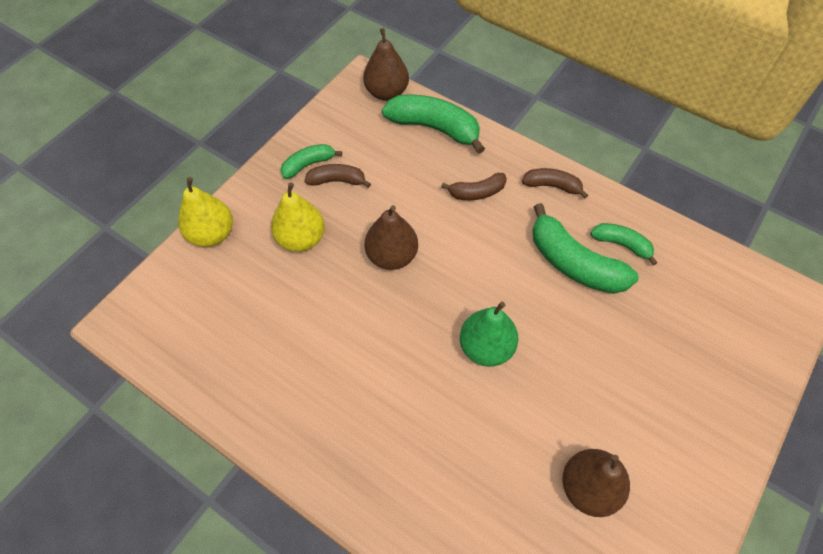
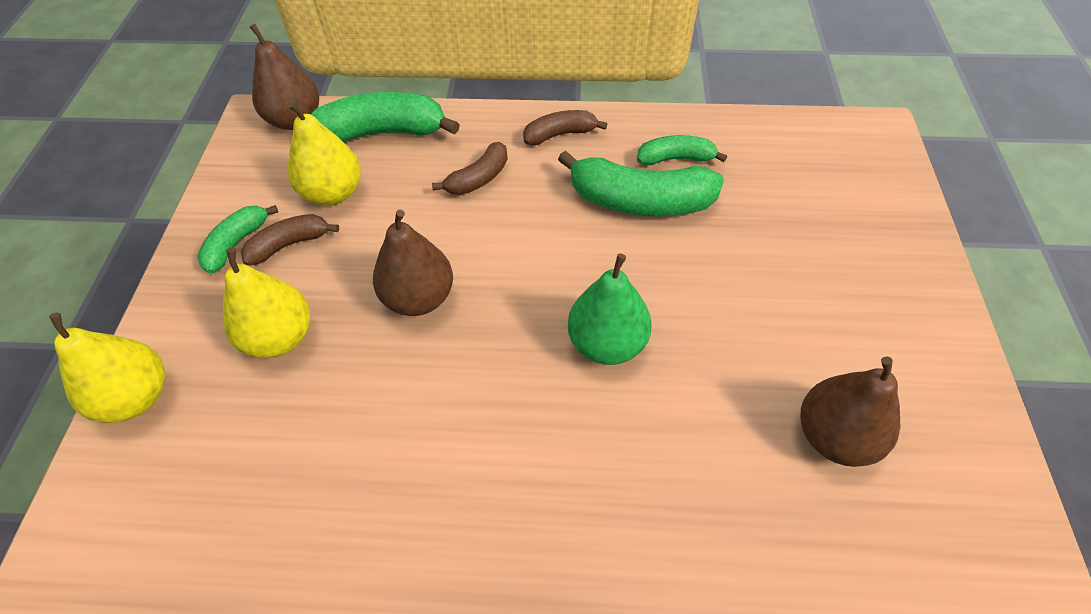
camera: 30 degrees left, 5 degrees down
(381, 157) = (333, 193): none -> yellow pear

